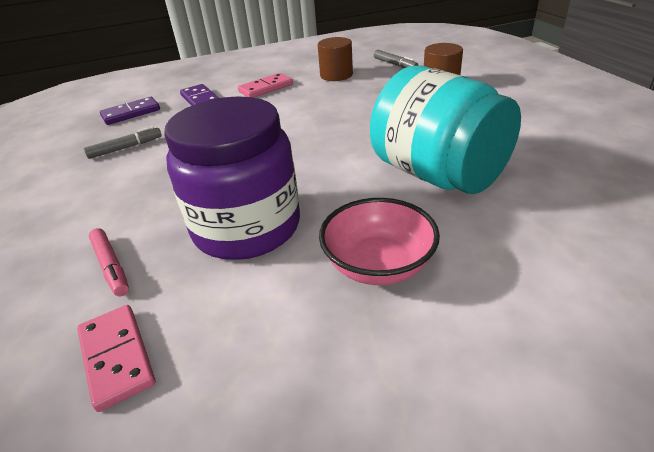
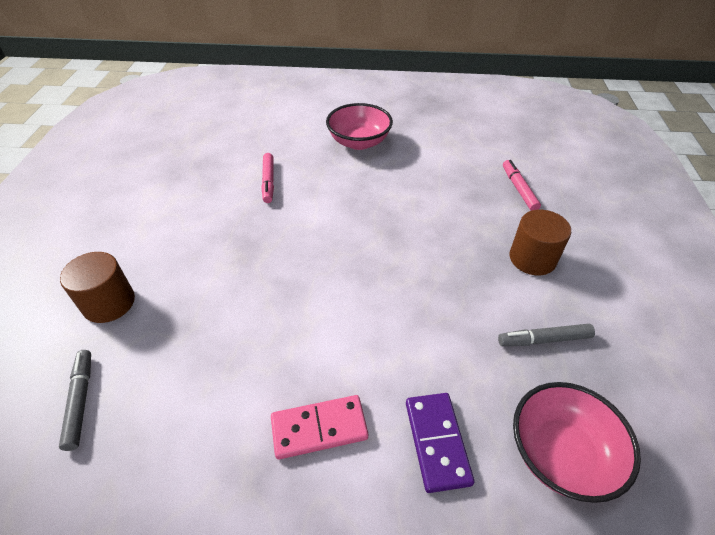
camera: 160 degrees left, 10 degrees up
(117, 357) = (503, 143): pink domino -> none
(131, 113) = (560, 454): purple domino -> pink bowl
(246, 227) = (424, 187): purple jar -> none
(336, 75) = (189, 414): brown cylinder -> brown cylinder (532, 258)
(438, 175) = (268, 181): turquoise jar -> pink marker

